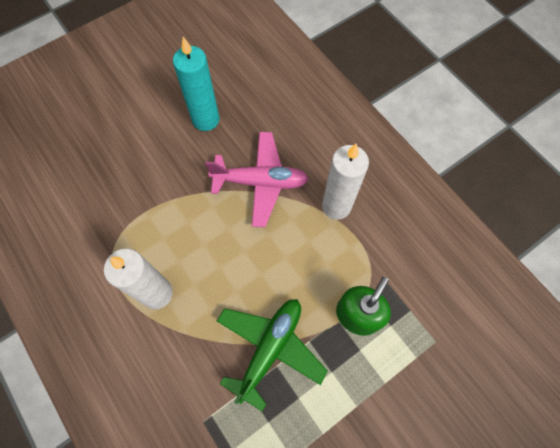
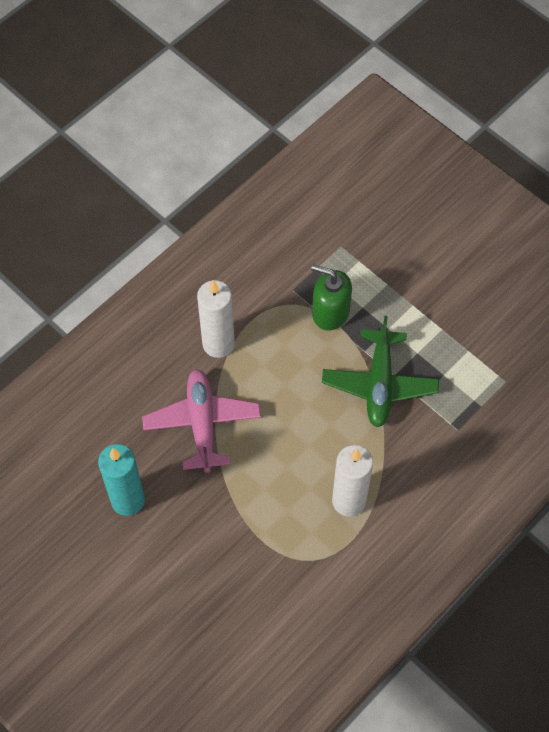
camera: 100 degrees left, 5 degrees down
(270, 348) = (379, 384): green plane -> green plane turned 105 degrees counterclockwise

